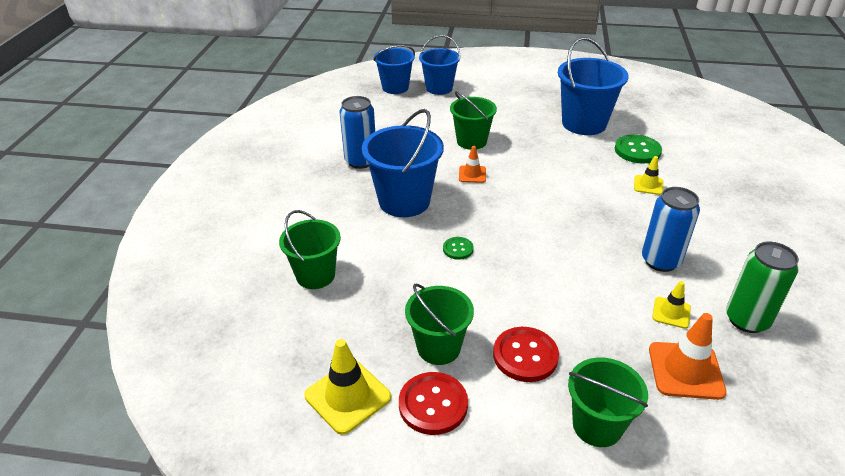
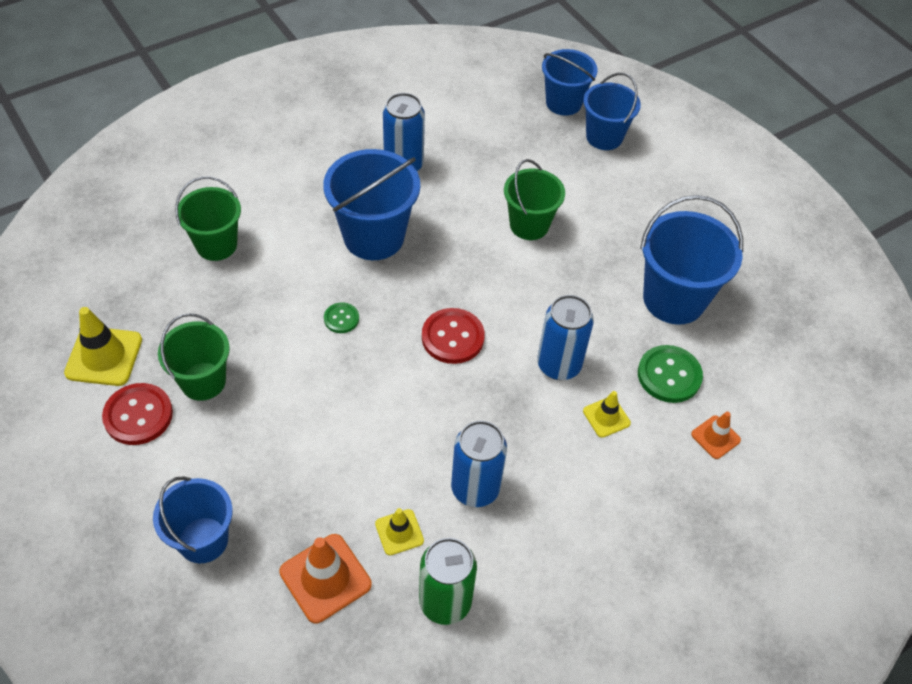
camera: 45 degrees right, 15 degrees up
(472, 174) = (470, 260): orange traffic cone -> orange traffic cone (715, 437)
(525, 356) = (243, 447): red button -> red button (452, 337)
(592, 182) = (559, 365): none -> blue can
(597, 425) = (203, 540): green bucket -> blue bucket

